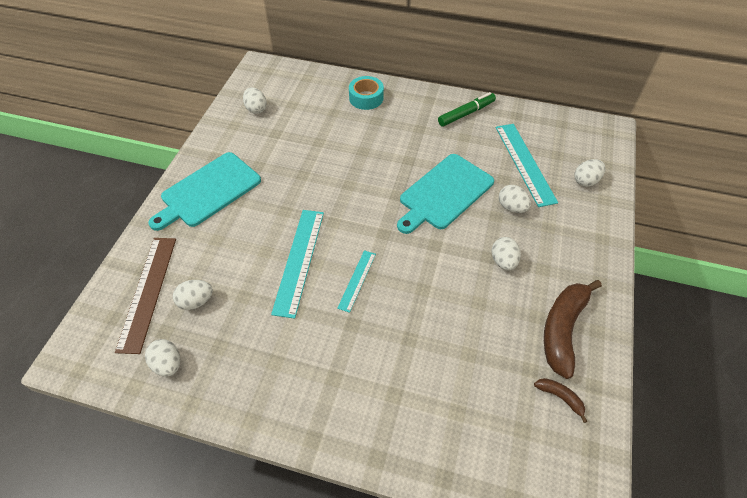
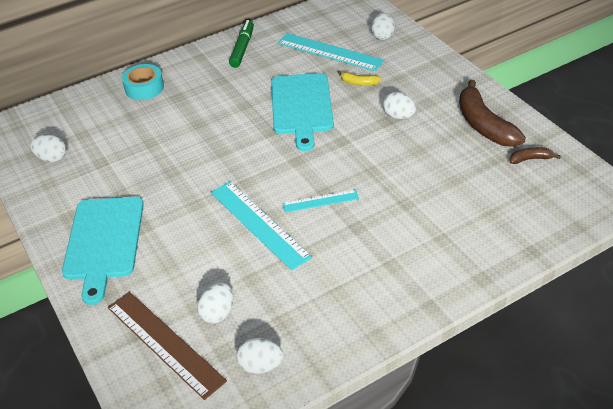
camera: 45 degrees left, 10 degrees down
(357, 280) = (320, 201): turquoise ruler -> turquoise ruler turned 75 degrees counterclockwise
(512, 207) = (359, 83): white egg -> yellow banana

